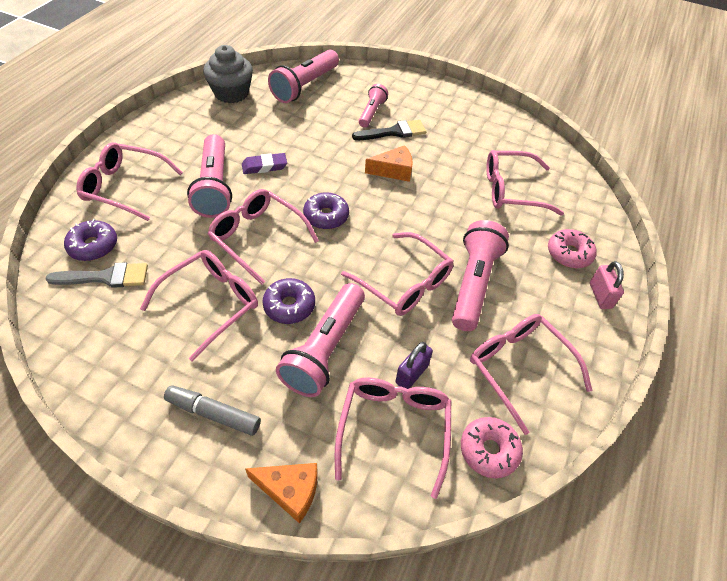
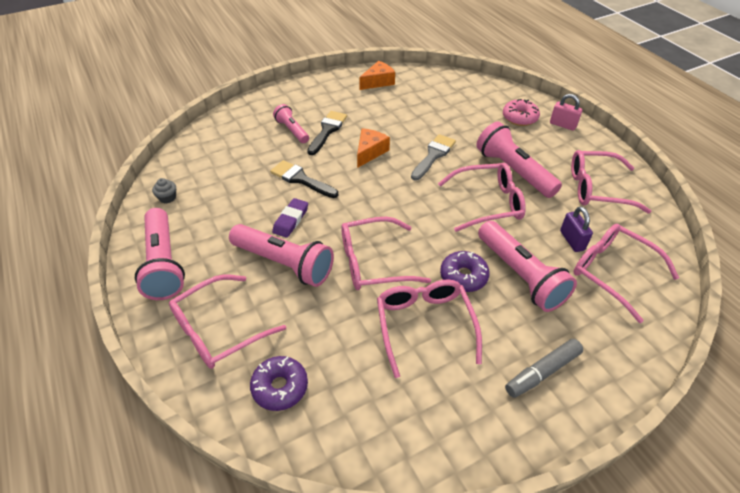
camera: 50 degrees left, 5 degrees down
(105, 277) = (331, 392): grey brush -> grey brush (433, 155)
(231, 93) = (167, 197): grey cupcake -> grey cupcake, size x0.44
(290, 491) = (636, 354): orange cheese -> orange cheese (378, 82)
(305, 86) = (214, 149): pink flashlight -> pink flashlight (163, 264)
(317, 148) = (301, 179): none -> black brush
(326, 216) = (385, 211): purple donut -> none
(489, 450) = (652, 235): pink donut -> none
(512, 190) = (443, 109): pink glasses -> none

